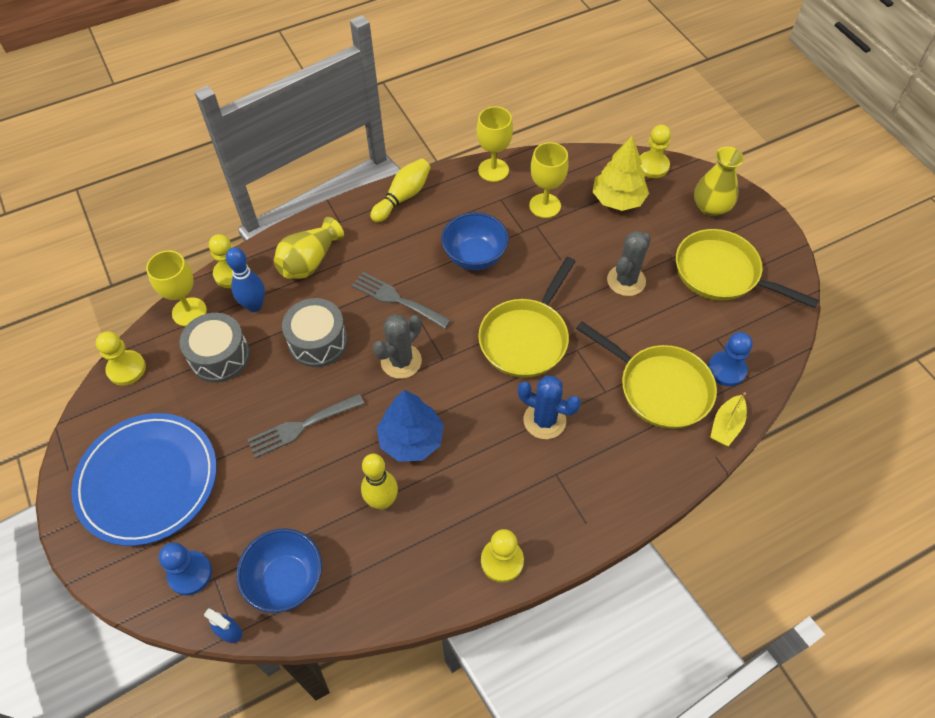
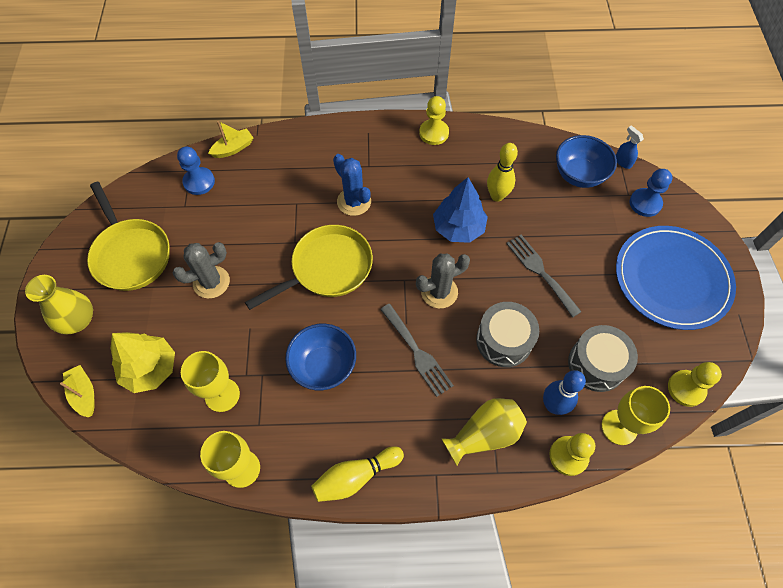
camera: 155 degrees left, 5 degrees up
(301, 426) = (540, 271): grey fork -> grey fork turned 120 degrees counterclockwise
(652, 166) = (84, 394): yellow pawn -> yellow boat
(659, 388) = (256, 189): yellow pan -> none

